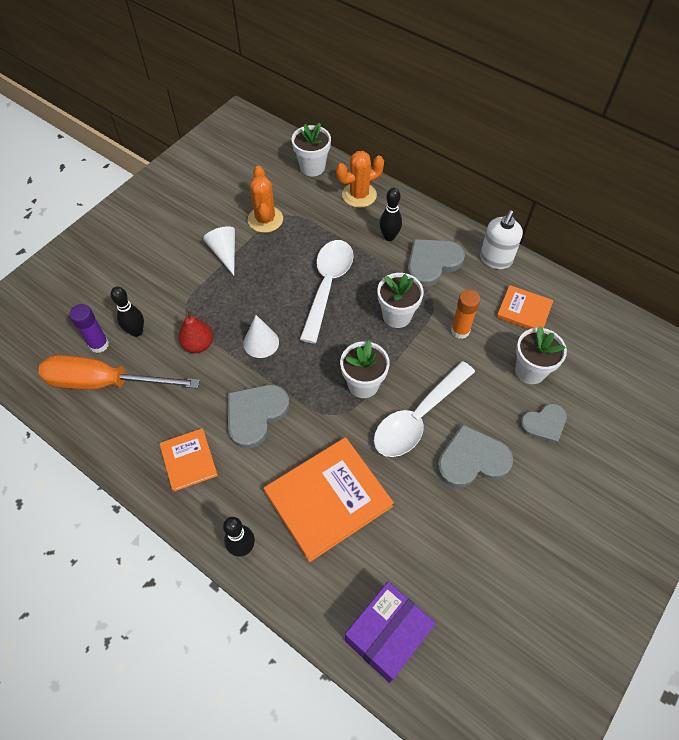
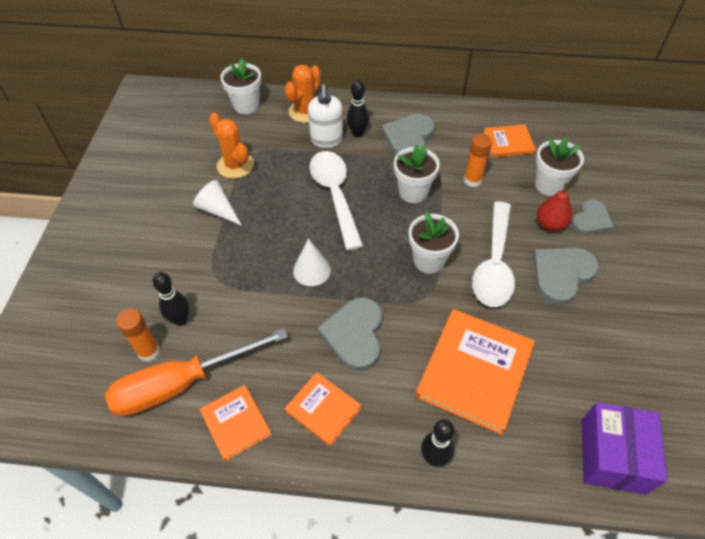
camera: 30 degrees left, 5 degrees down
(99, 344) = (149, 351): purple glue stick -> orange glue stick
(121, 434) = (236, 423): none -> orange book
(198, 344) = (253, 301): red pear -> red pear (550, 224)
(495, 259) = (456, 114): white soap dispenser -> white soap dispenser (327, 140)

